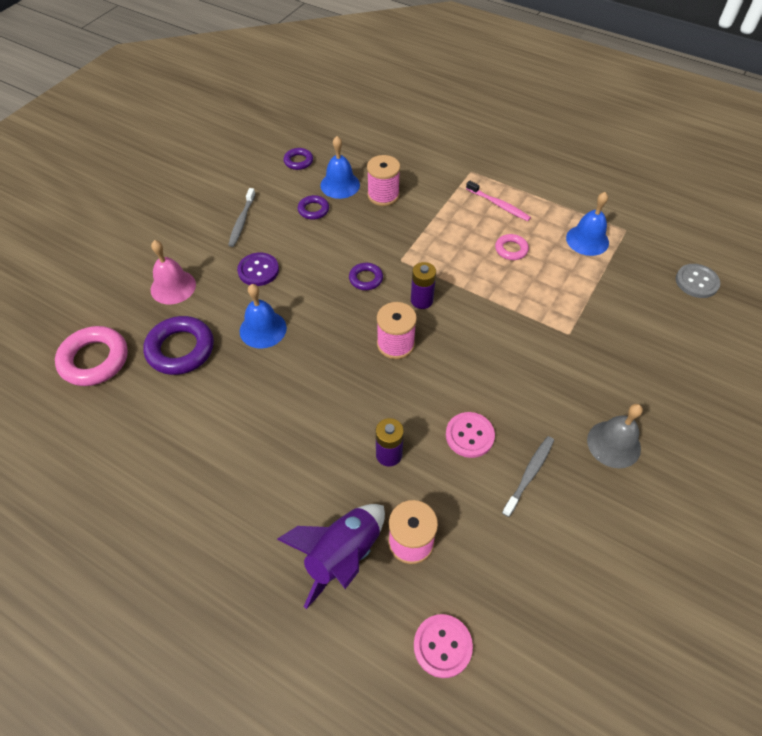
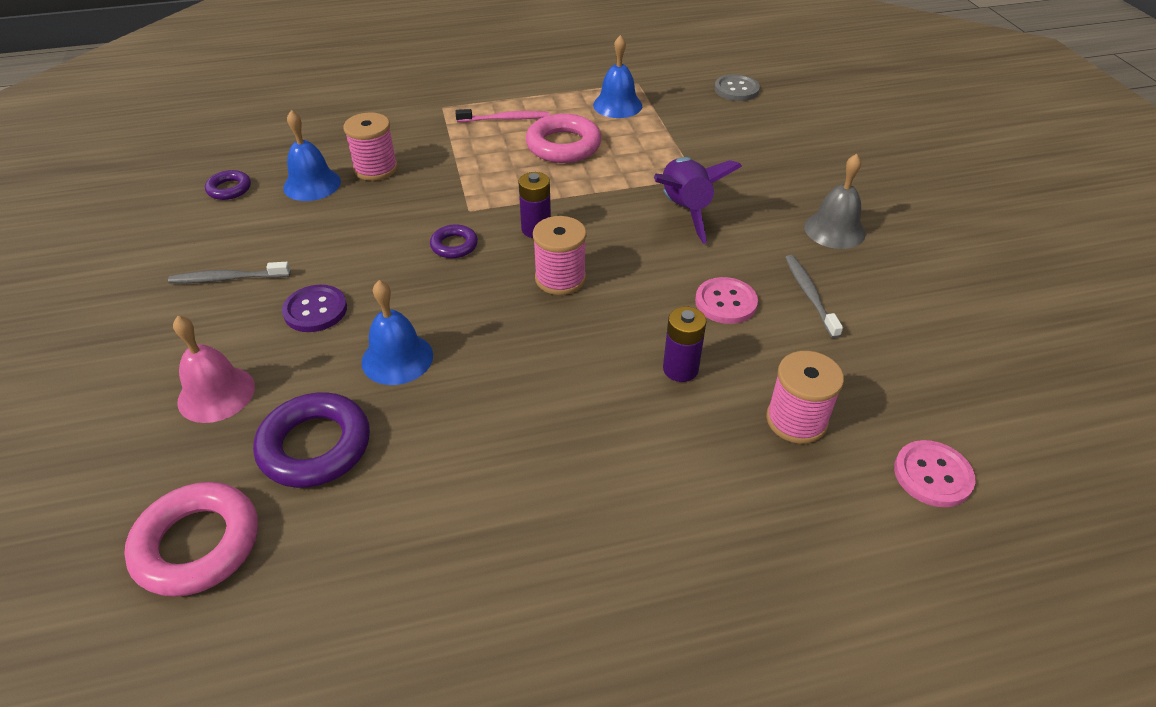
camera: 45 degrees left, 10 degrees down
(242, 221) = (228, 278): grey toothbrush -> grey toothbrush turned 120 degrees clockwise
(313, 210) = (309, 221): purple ring -> none
(342, 555) = (758, 483): purple rocket -> purple rocket (684, 210)
(511, 249) = (563, 145): pink ring -> pink ring, size x1.85

